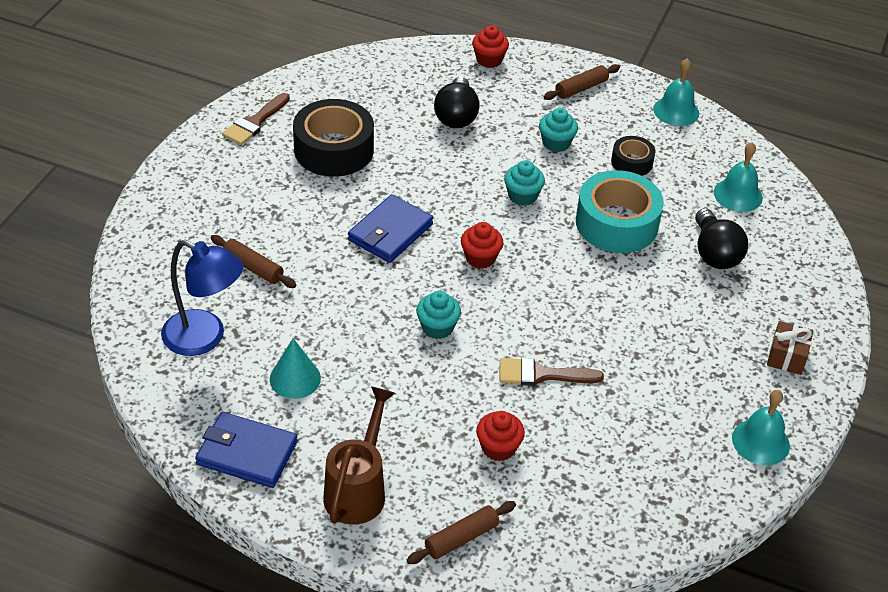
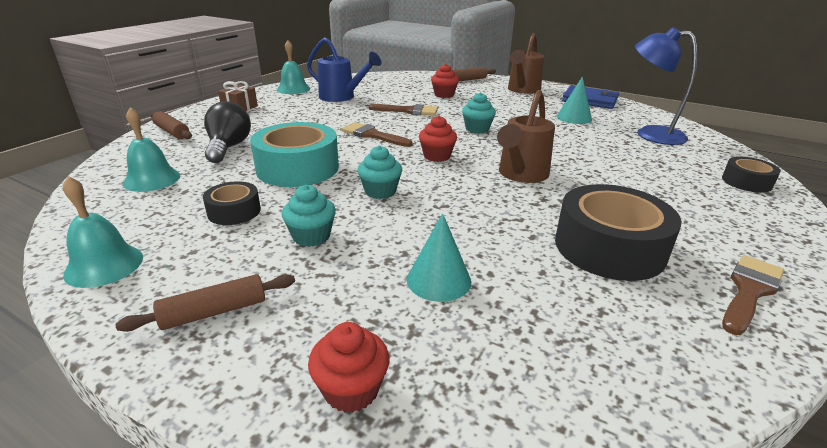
camera: 170 degrees left, 15 degrees down
(158, 241) = (746, 182): none -> black tape
(253, 267) = (640, 162): brown rolling pin -> brown rolling pin (172, 132)
(390, 232) = (521, 175): blue wallet -> brown watering can
(456, 116) = (438, 280): black light bulb -> turquoise cone
(567, 297) = (372, 135): none -> brown brush
(662, 415) = (341, 97): none -> blue watering can

